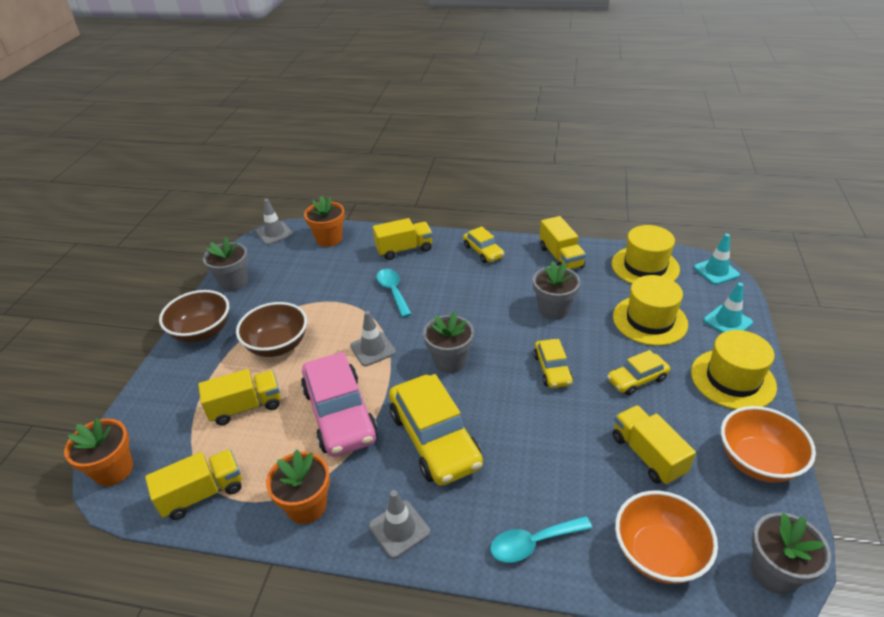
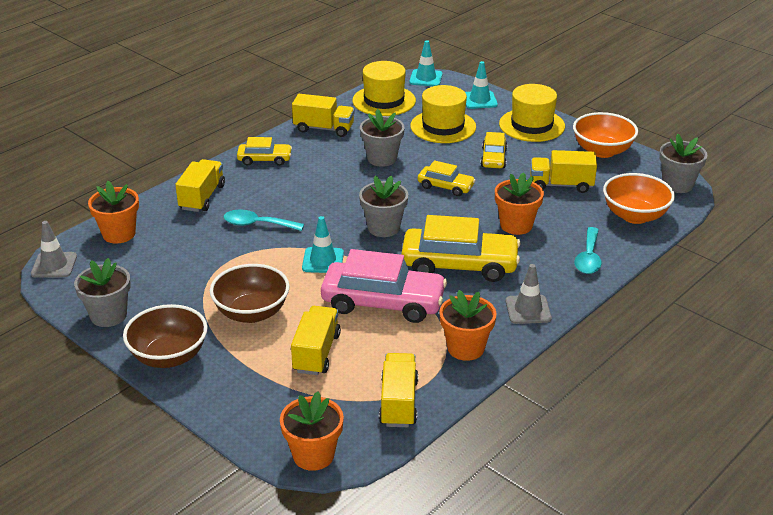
camera: 60 degrees left, 5 degrees down
(373, 349) = (323, 260): grey traffic cone -> turquoise traffic cone
(537, 451) = (516, 225): none -> orange flower pot

